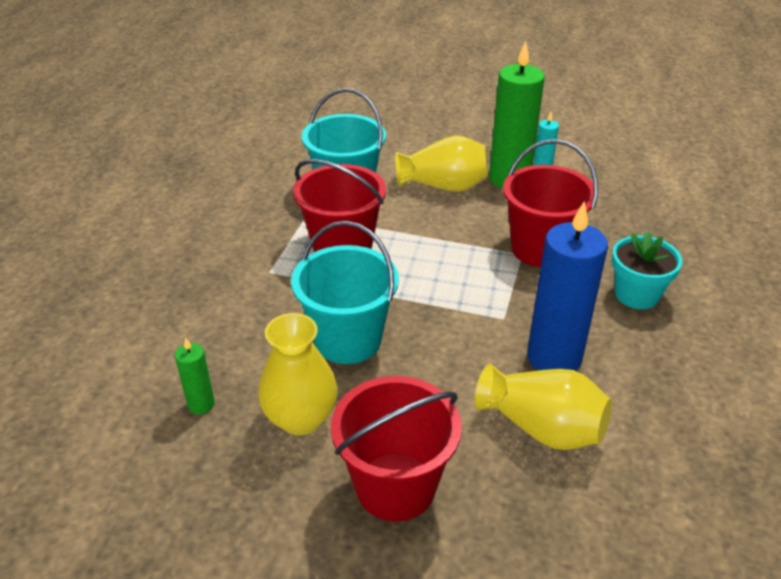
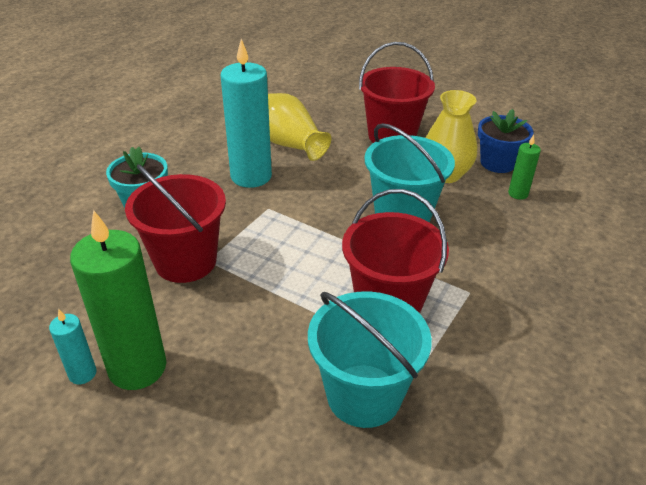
camera: 165 degrees left, 0 degrees up
(222, 460) = (497, 163): none -> blue flower pot
(443, 186) = (230, 374): yellow vase -> none
(554, 358) = (251, 176): blue candle -> turquoise candle

